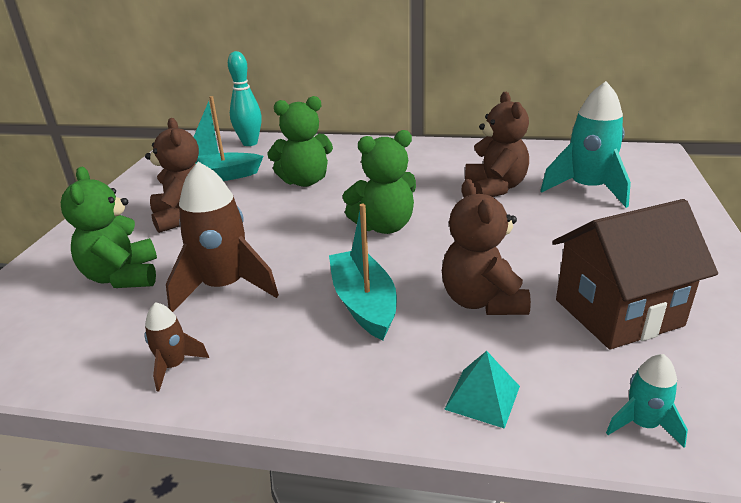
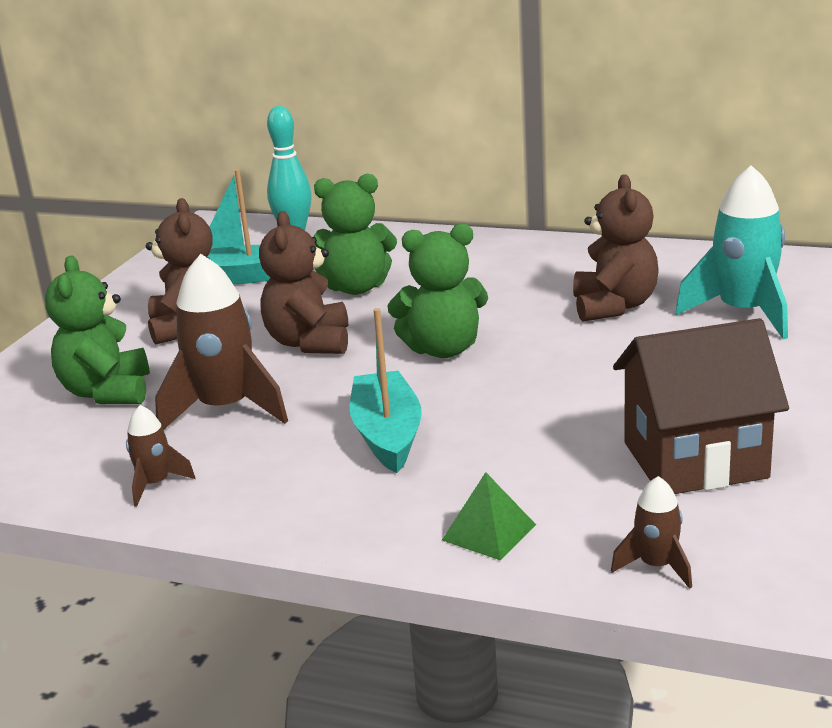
camera: 10 degrees right, 5 degrees down
(482, 301) = (532, 439): brown teddy bear -> brown teddy bear (309, 342)
(482, 397) = (489, 532): turquoise pyramid -> green pyramid
(642, 424) = (656, 566): turquoise rocket -> brown rocket

